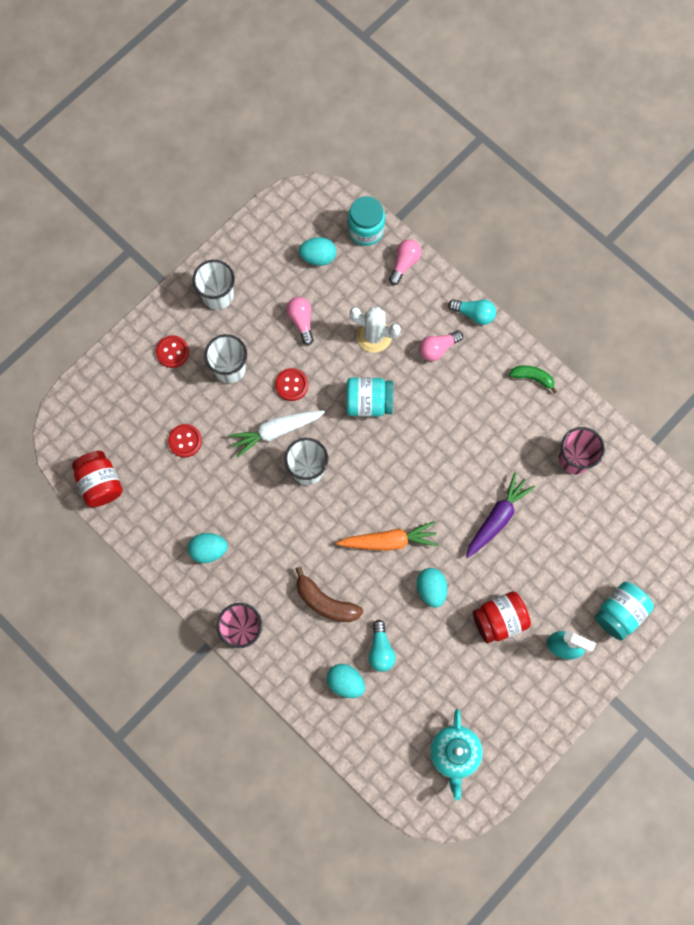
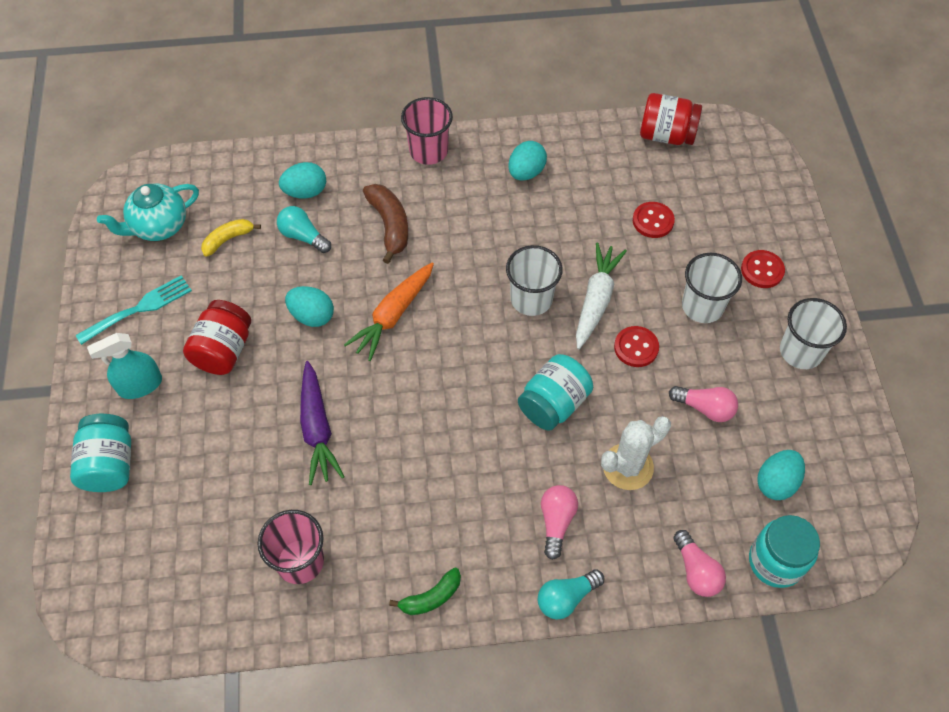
camera: 130 degrees right, 15 degrees down
(325, 602) = (389, 225): brown banana -> brown banana turned 90 degrees clockwise
(424, 697) = (228, 239): none -> yellow banana
(454, 754) = (159, 226): turquoise teapot -> turquoise teapot turned 75 degrees counterclockwise
(519, 702) = (139, 308): none -> turquoise fork

